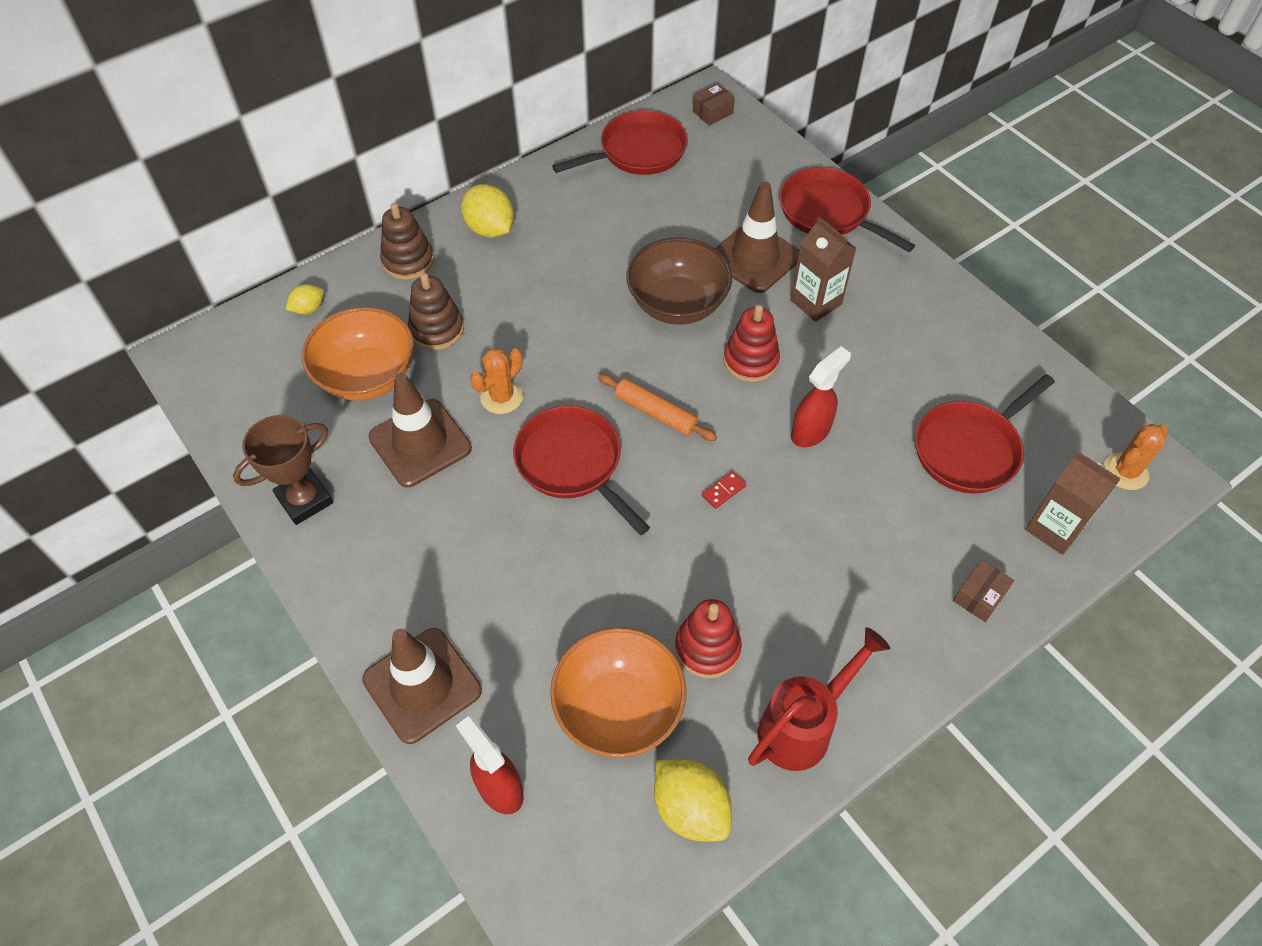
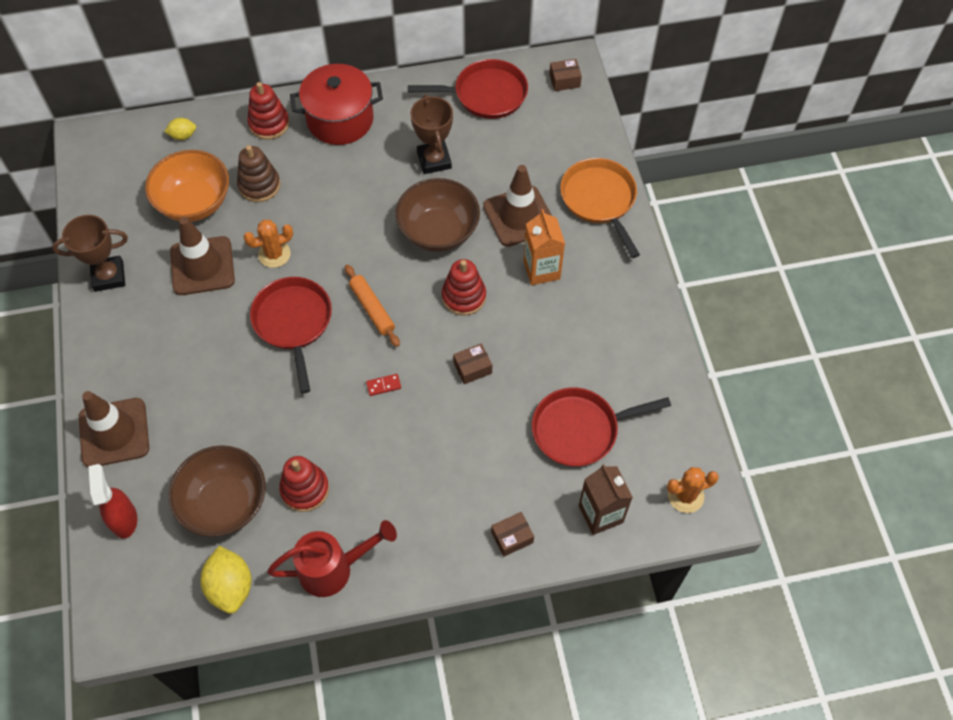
camera: 25 degrees right, 5 degrees up
(408, 261) = (269, 124): brown stacking toy -> red stacking toy
(490, 229) = (340, 119): yellow lemon -> red pot
(619, 709) = (224, 503): orange bowl -> brown bowl
(624, 234) = (434, 160): none -> brown trophy
(811, 431) = (472, 368): red spray bottle -> brown box
(815, 302) = (541, 270): brown carton -> orange carton
(828, 212) = (600, 200): red pan -> orange pan

